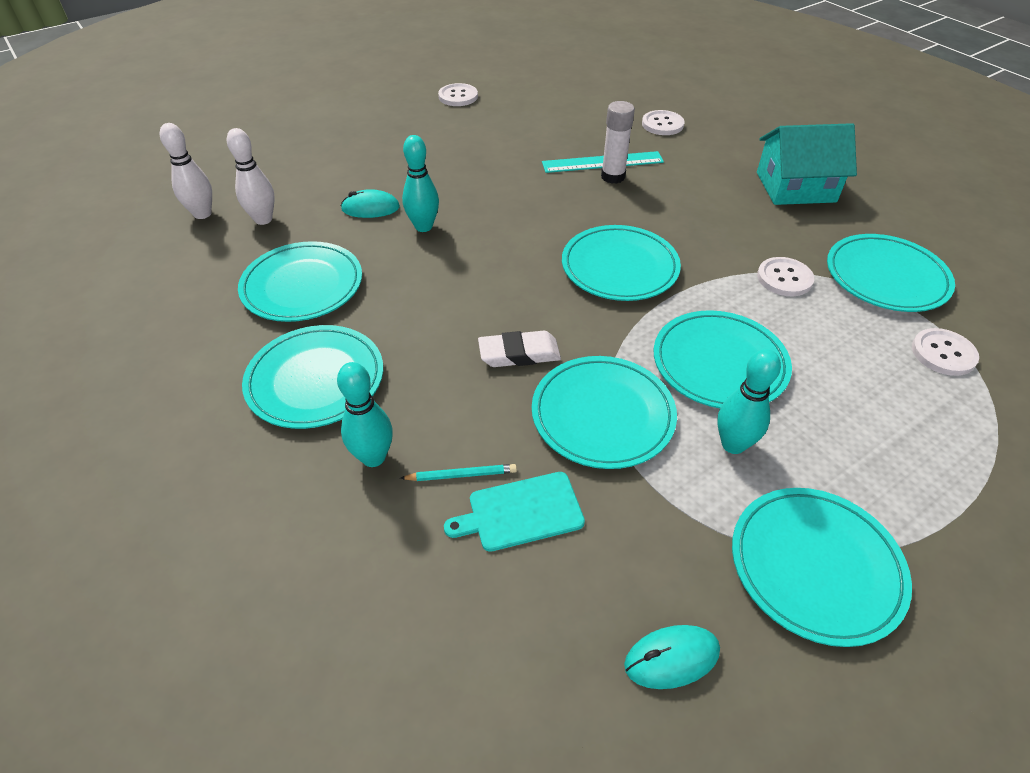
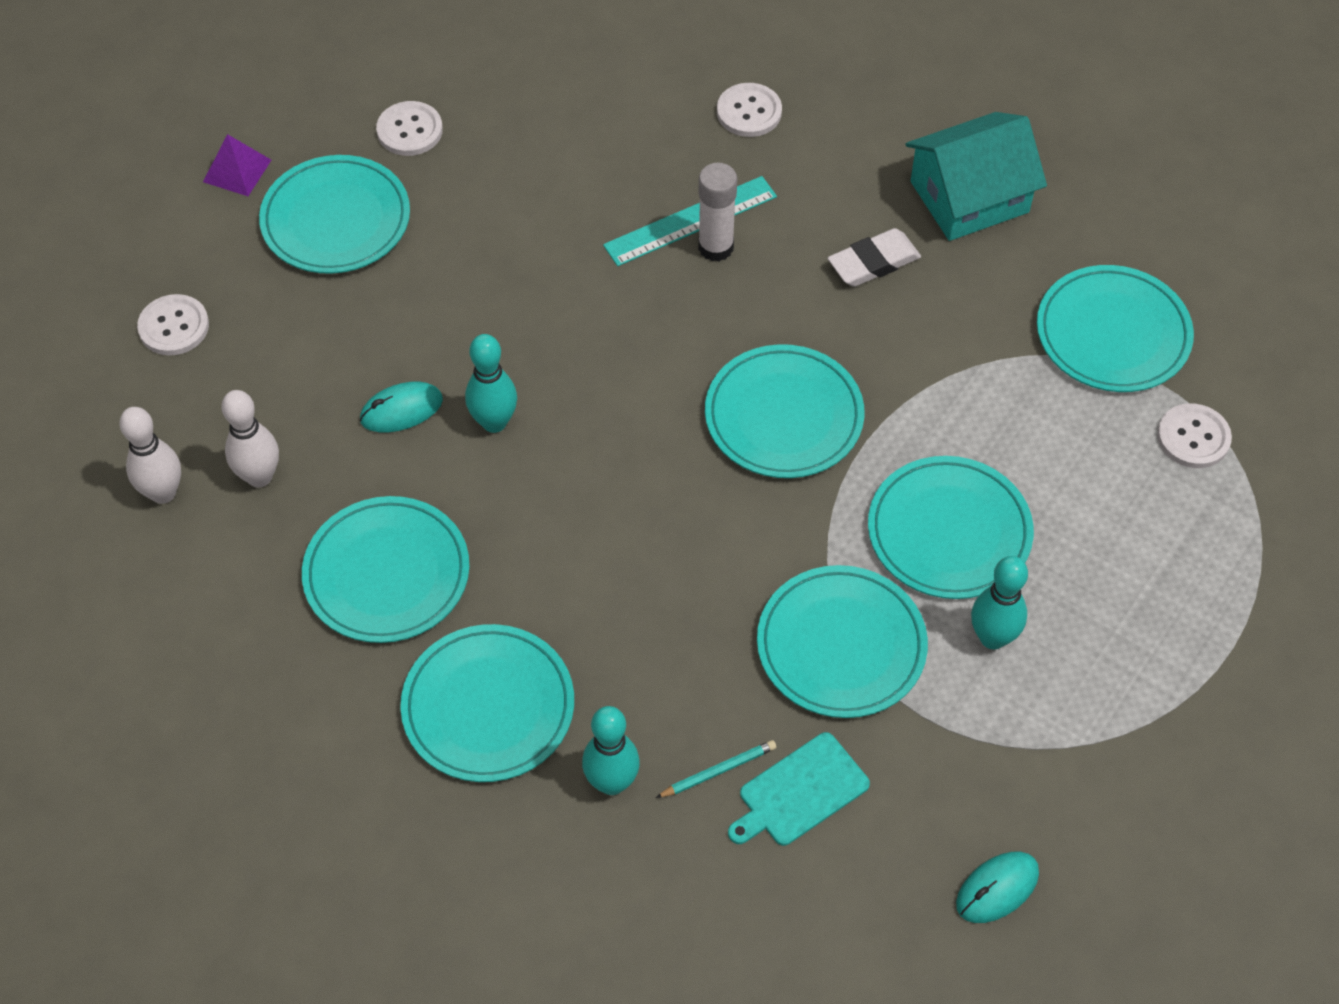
camera: 20 degrees left, 10 degrees up
(354, 94) = (237, 171): none -> purple pyramid
(519, 353) = (713, 591): white eraser -> white eraser (873, 262)
(784, 278) = (992, 373): white button -> white button (174, 327)
(815, 566) = (1106, 752): turquoise plate -> turquoise plate (336, 220)

